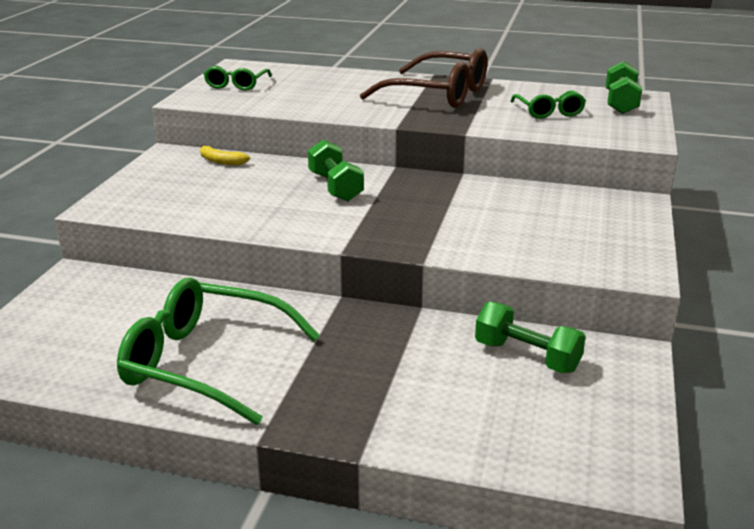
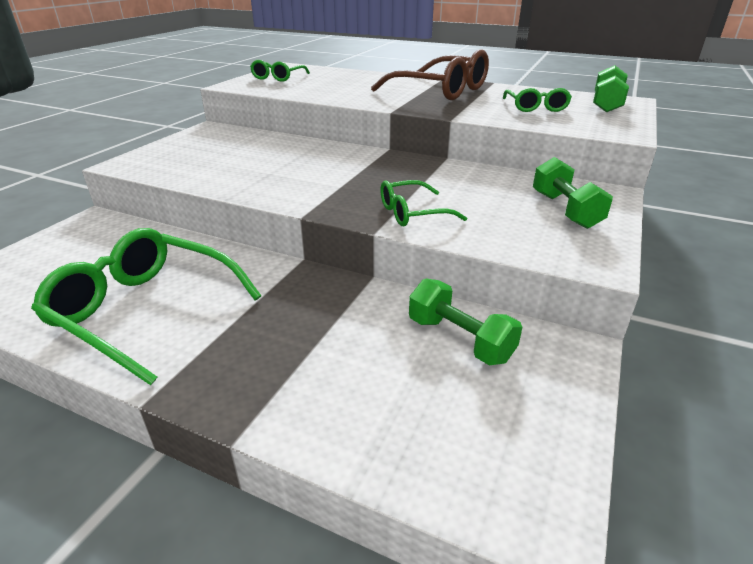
camera: 10 degrees right, 5 degrees up
(221, 161) = (246, 136): yellow banana -> none
(335, 187) = (328, 161): green dumbbell -> green dumbbell (565, 210)
(453, 239) = (413, 213): none -> green glasses

